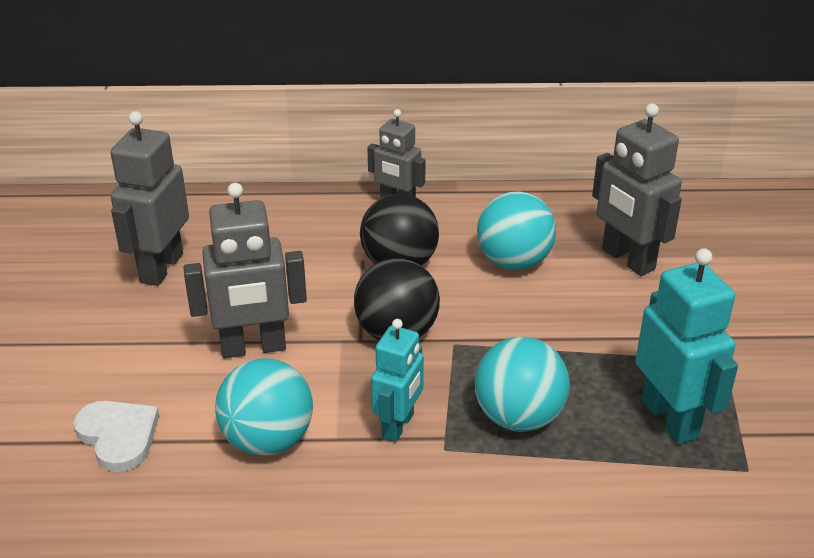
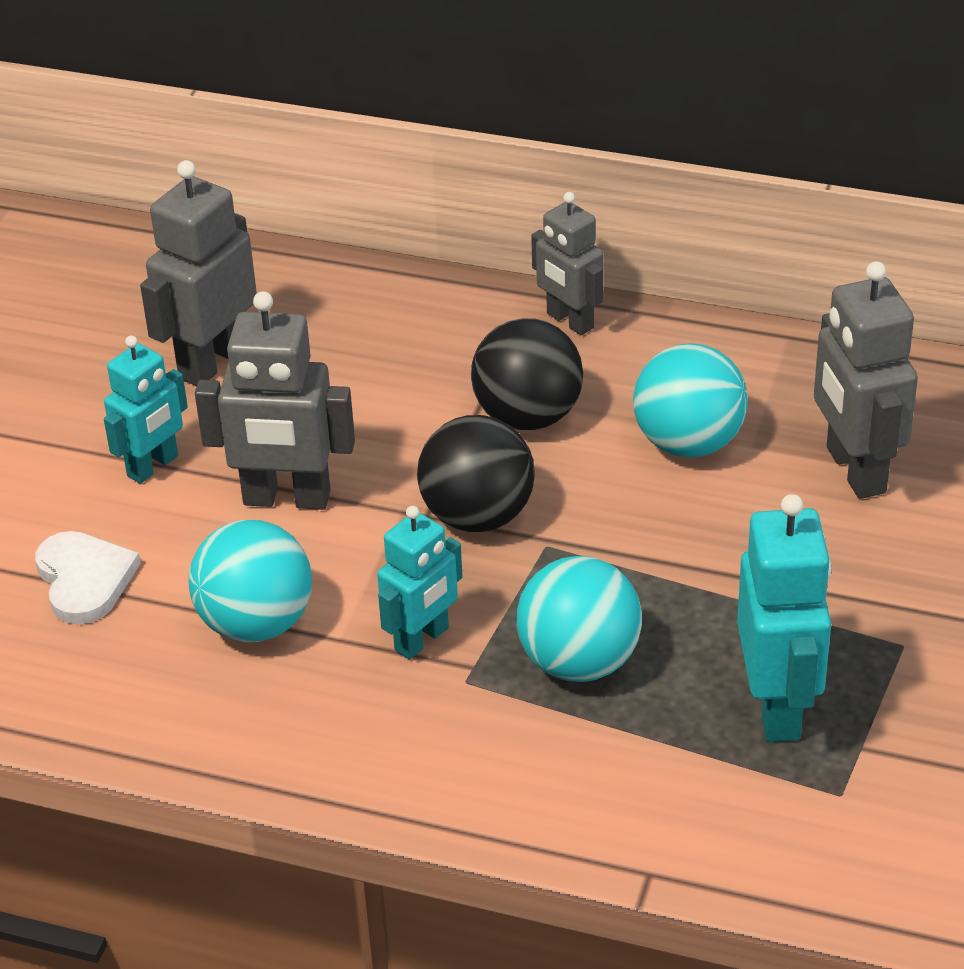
camera: 20 degrees right, 5 degrees up
(143, 344) = (153, 466): none -> turquoise robot

